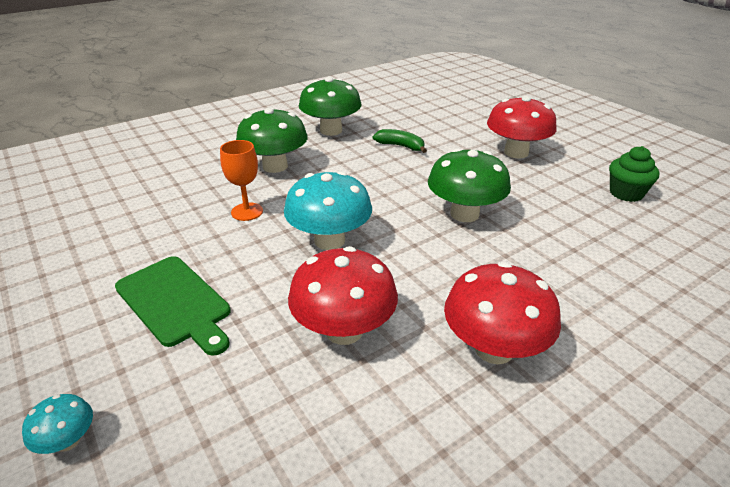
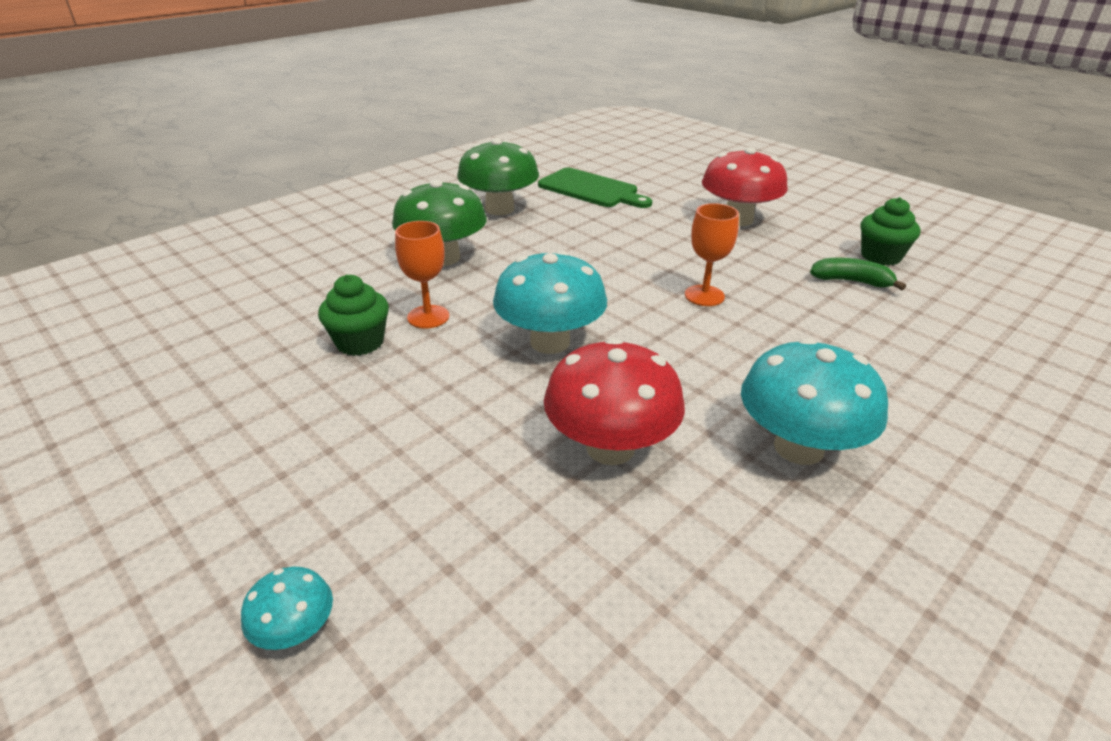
camera: 10 degrees left, 0 degrees up
(175, 303) = (376, 439): green cutting board -> green cutting board (591, 189)
(191, 227) = (360, 342): none -> green cupcake
(400, 146) = (595, 222): green banana -> green banana (851, 281)
(464, 214) = (704, 296): green mushroom -> orange goblet
(494, 349) = (798, 447): red mushroom -> turquoise mushroom

